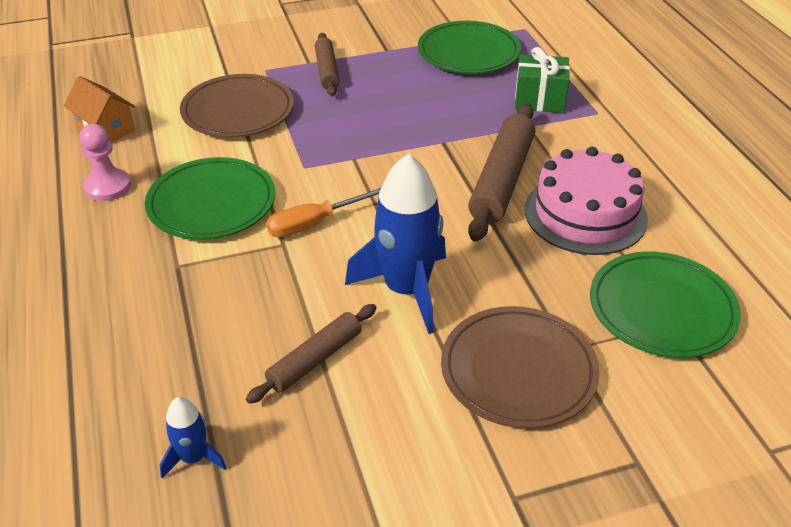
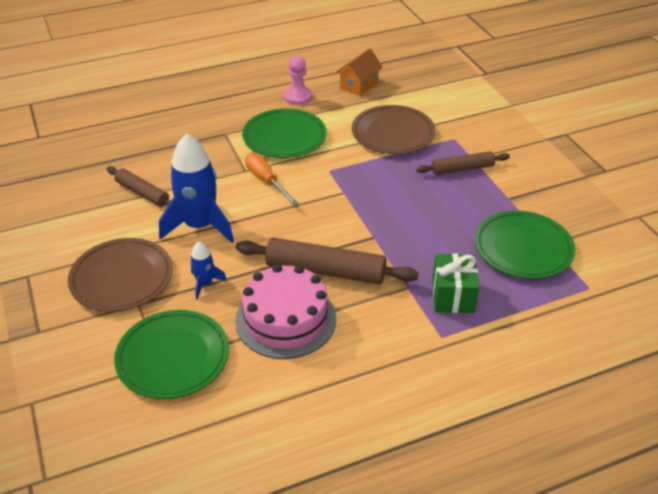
camera: 85 degrees right, 0 degrees up
(194, 458) = (81, 160): blue rocket -> blue rocket (205, 284)

